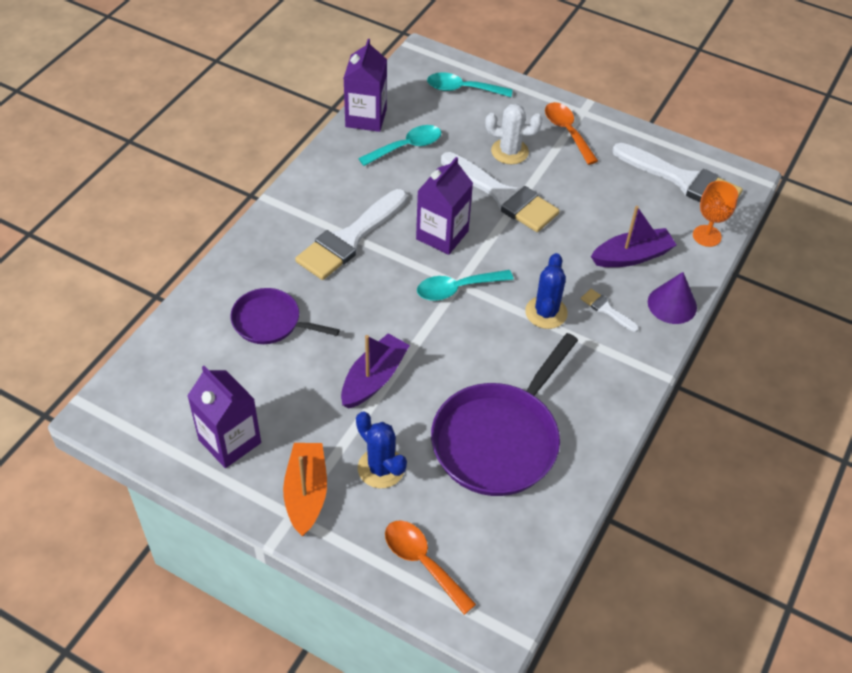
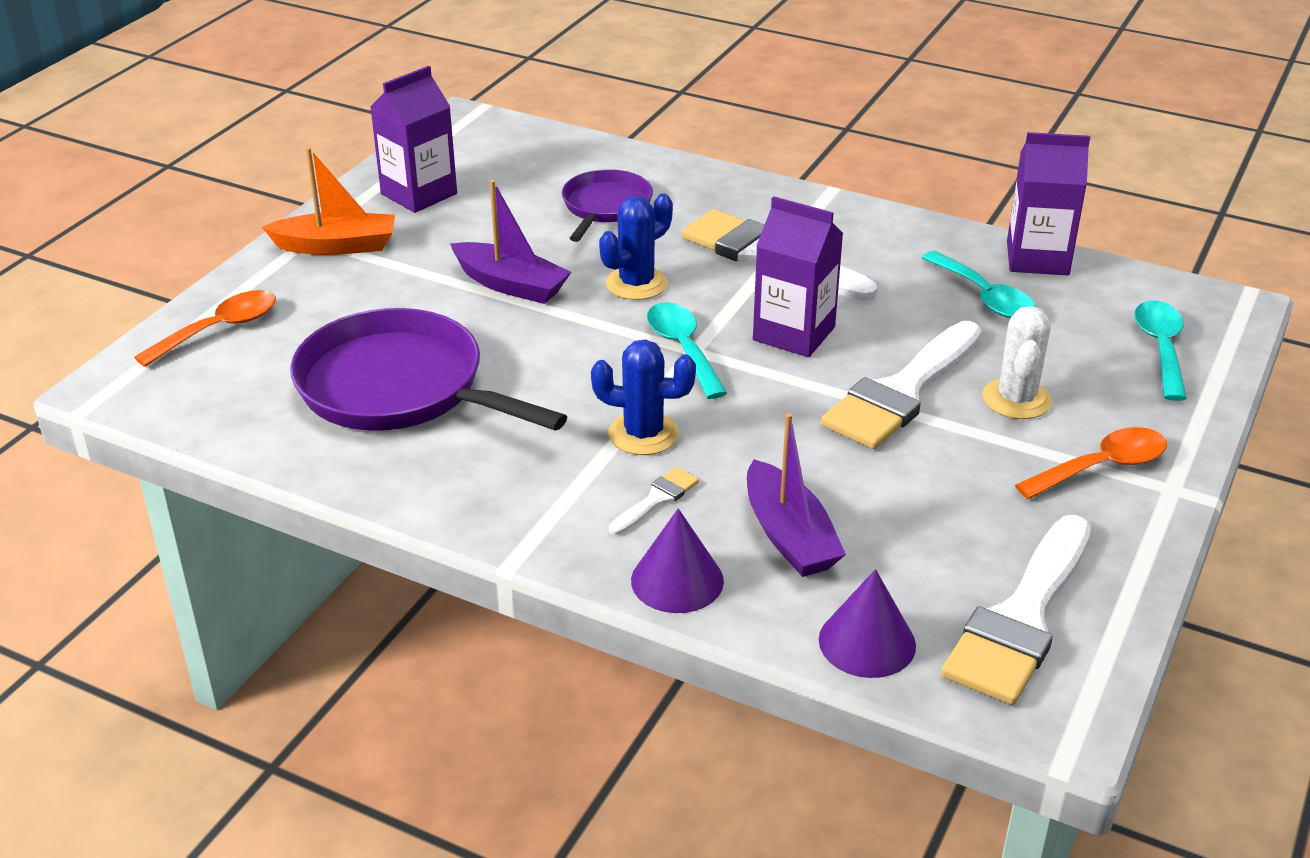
camera: 90 degrees right, 15 degrees down
(381, 468) = (365, 295): blue cactus -> blue cactus (636, 284)
(706, 236) = (867, 642): orange goblet -> purple cone

